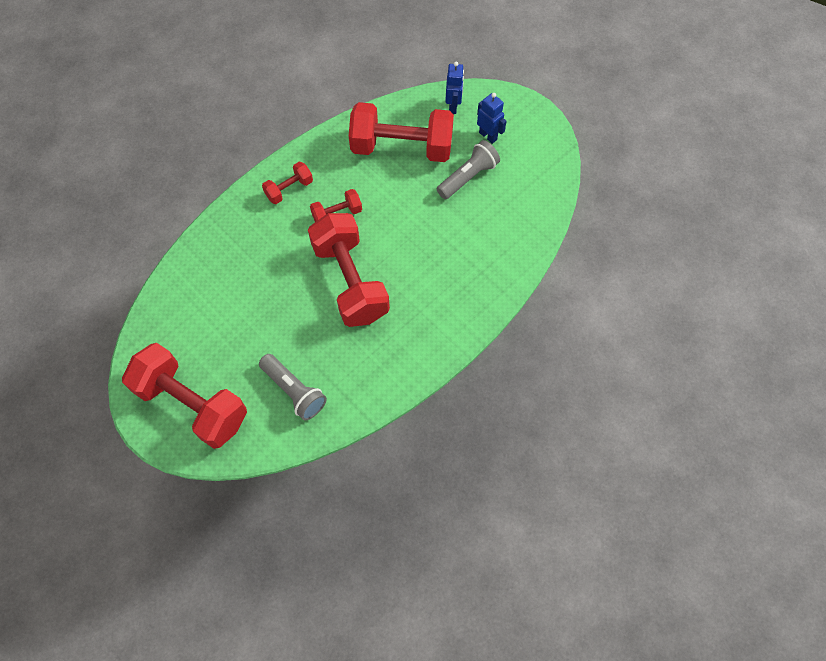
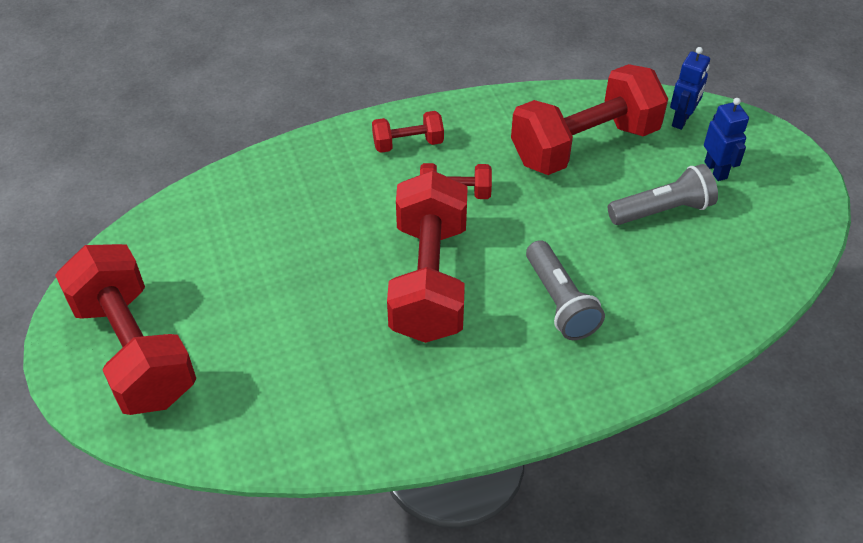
camera: 25 degrees right, 15 degrees down
(294, 391) = (275, 388): grey flashlight -> grey flashlight (560, 302)
(401, 148) = (585, 145): red dumbbell -> red dumbbell turned 60 degrees counterclockwise

